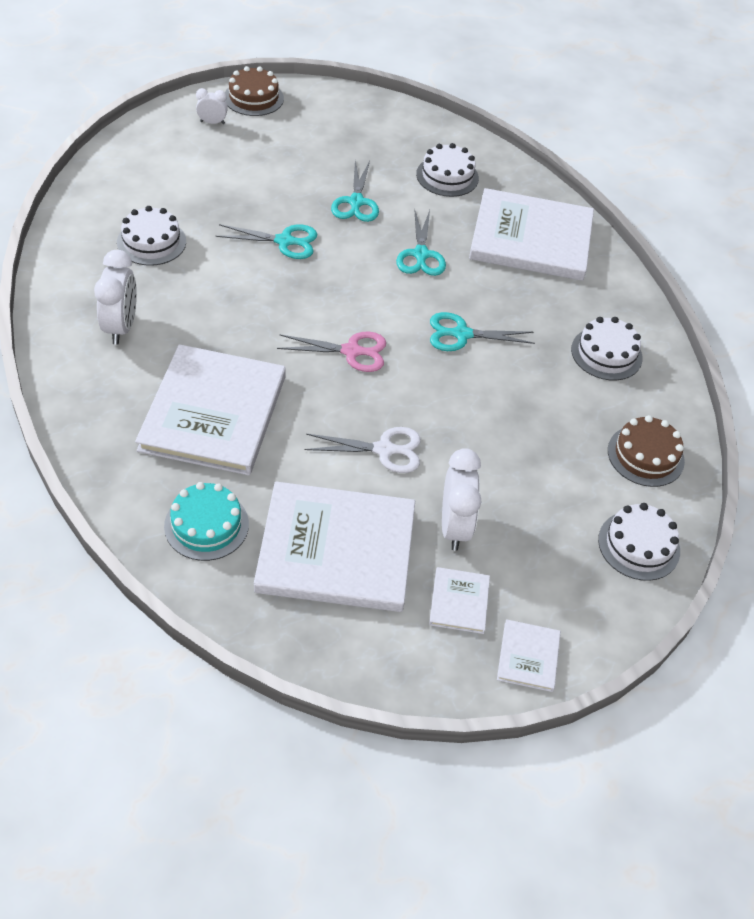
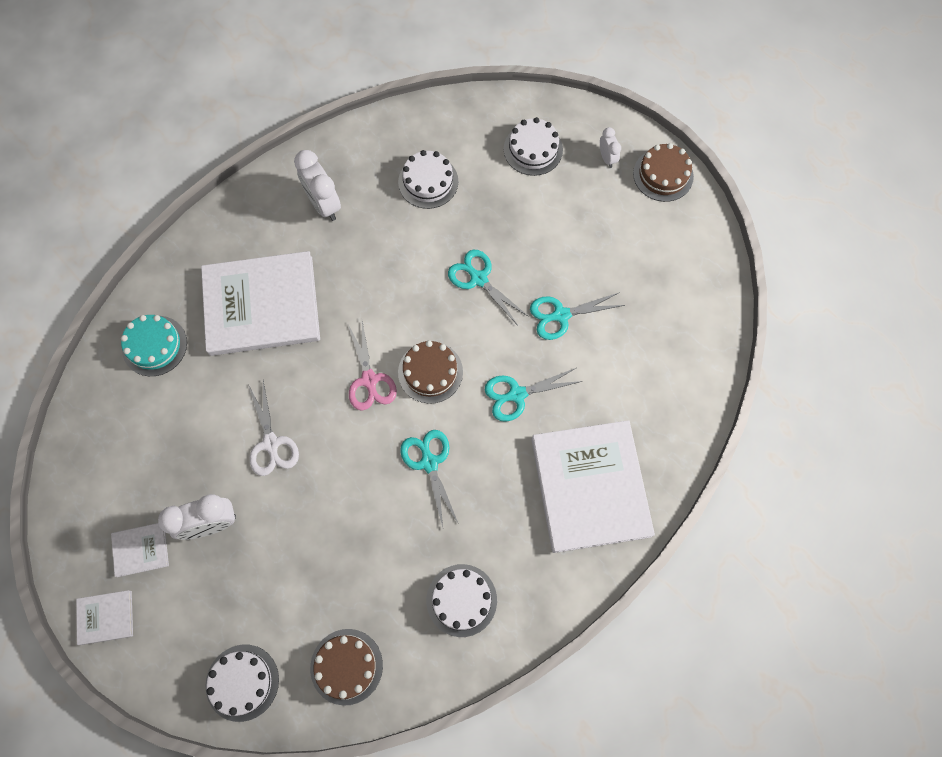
camera: 75 degrees right, 20 degrees up
(121, 327) = (324, 204): white clock -> white clock turned 75 degrees clockwise
(285, 241) = (478, 278): turquoise scissors -> turquoise scissors turned 150 degrees clockwise
(336, 550) = (160, 443): white book -> none
(367, 305) = (430, 372): none -> brown cake
(447, 176) = (643, 381): white cake -> white cake (533, 149)

